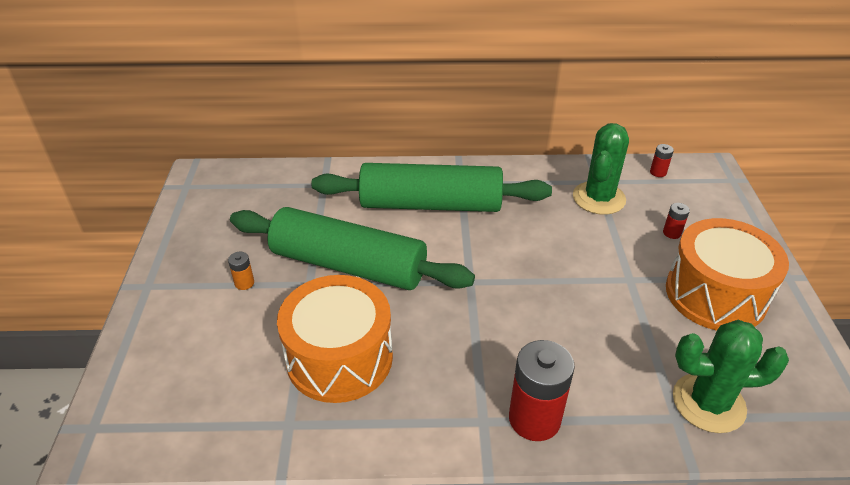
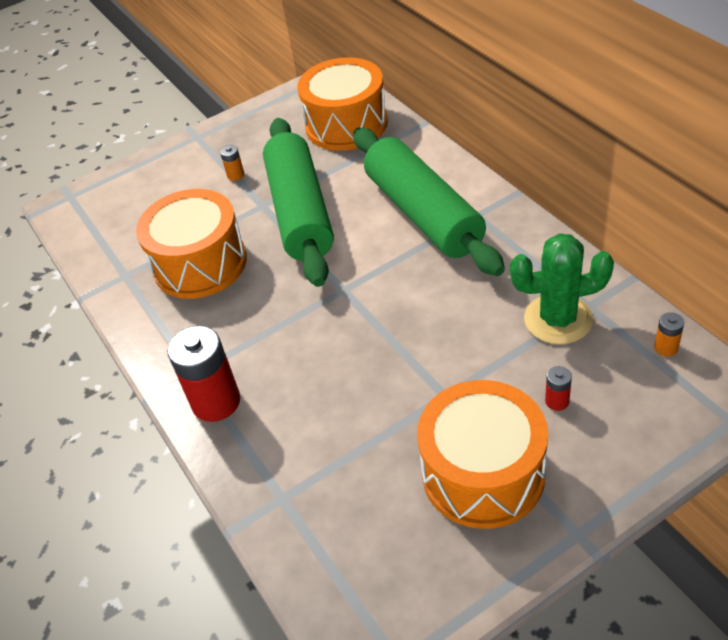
camera: 65 degrees right, 5 degrees up
(272, 193) = (346, 124): none -> orange drum
(658, 172) = (666, 348): red battery -> orange battery
(708, 403) = (317, 516): green cactus -> none

